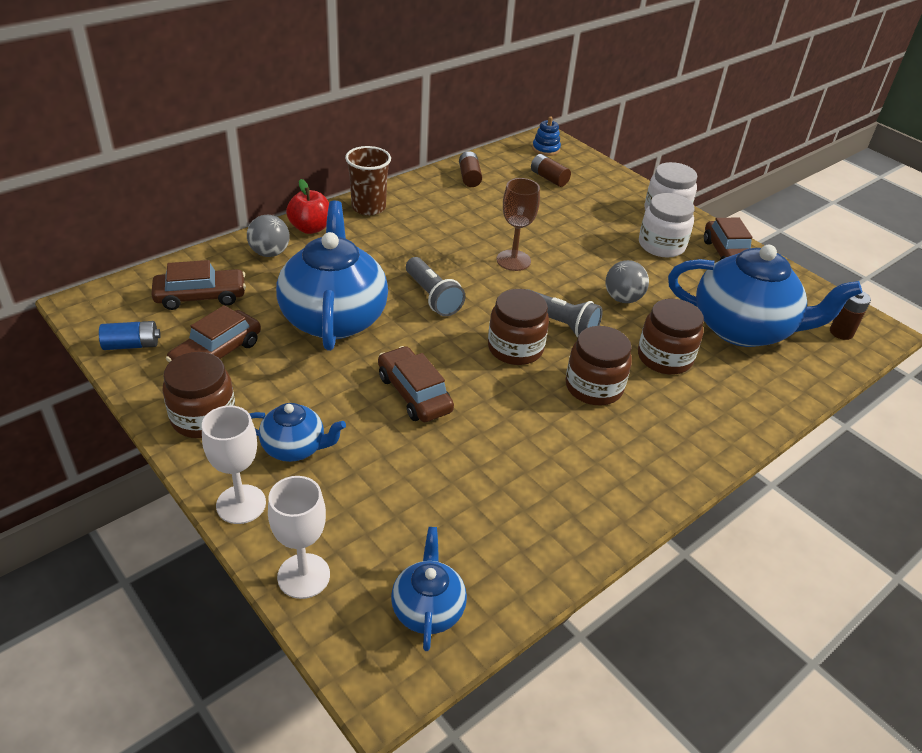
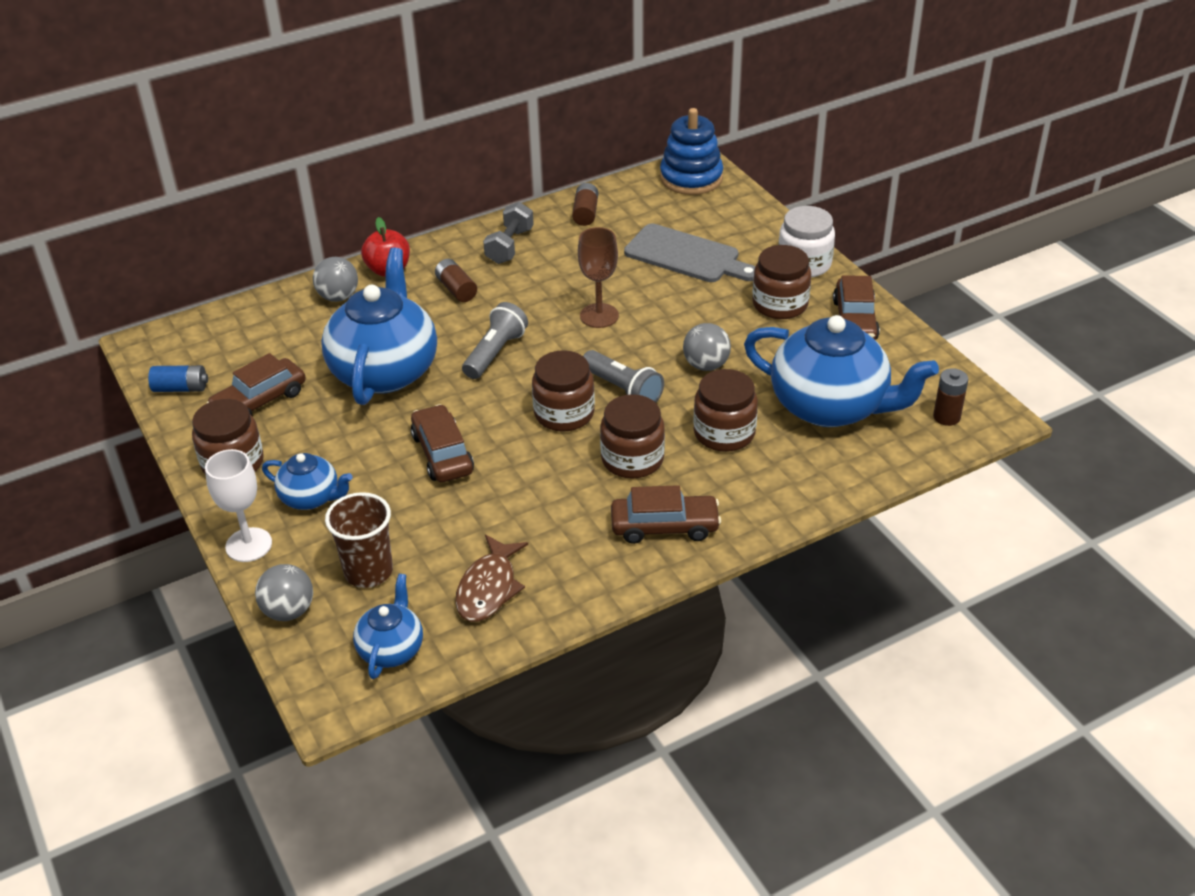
camera: 15 degrees right, 0 degrees up
(201, 297) = (257, 342): brown car -> brown car (664, 527)
(303, 576) = (288, 611): white goblet -> grey ball
(368, 207) = (458, 247): brown cup -> brown cup (368, 571)
(413, 205) = (509, 246): none -> grey dumbbell
(432, 297) = (495, 353): grey flashlight -> grey flashlight turned 135 degrees counterclockwise
(506, 529) = (488, 588): none -> brown fish
(546, 149) = (691, 178): blue stacking toy -> blue stacking toy, size x1.87
(549, 178) = (679, 216): brown battery -> brown battery (456, 289)
(567, 209) = (686, 256): none -> grey cutting board
(661, 245) = (780, 304): white jar -> brown jar

